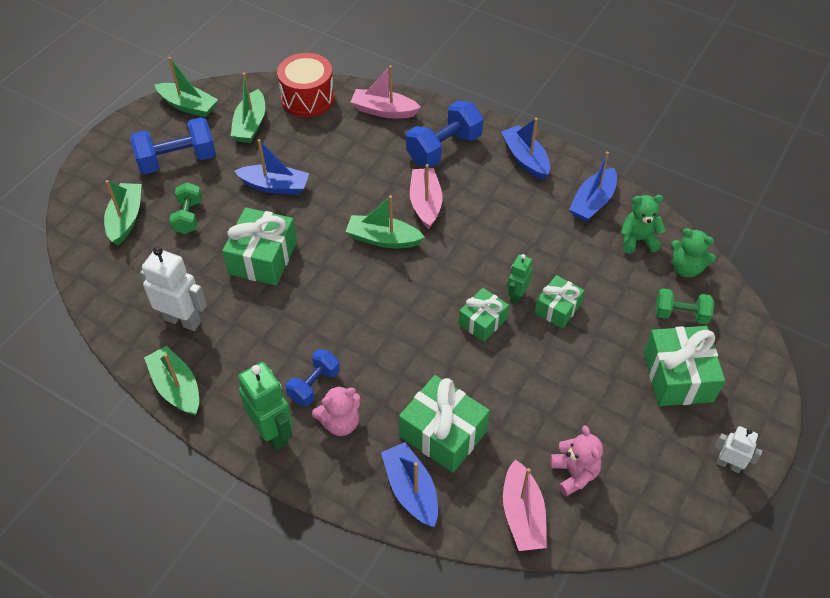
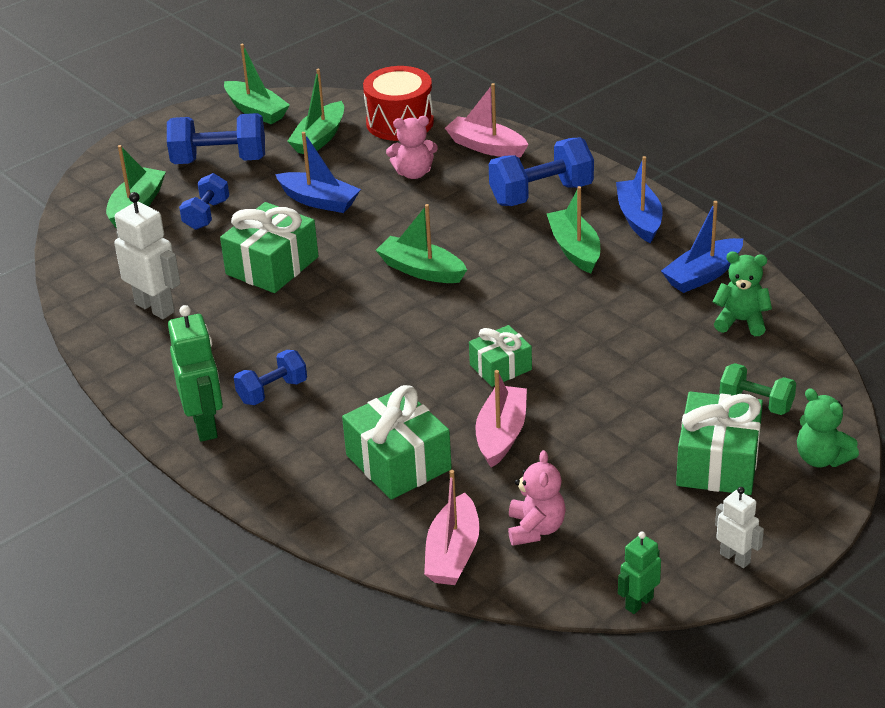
camera: 20 degrees right, 15 degrees down
(177, 387) = (120, 366): green boat -> green boat (575, 249)
(188, 217) = (206, 215): green dumbbell -> blue dumbbell
(340, 422) = (285, 430): pink teddy bear -> pink teddy bear (413, 173)
(411, 490) = (334, 506): blue boat -> none
(425, 203) = (490, 244): pink boat -> pink boat (501, 434)
(517, 296) = (556, 350): green robot -> green robot (639, 603)
(557, 308) = (600, 371): green gift -> none
(686, 268) = (789, 359): green teddy bear -> green teddy bear (821, 458)

